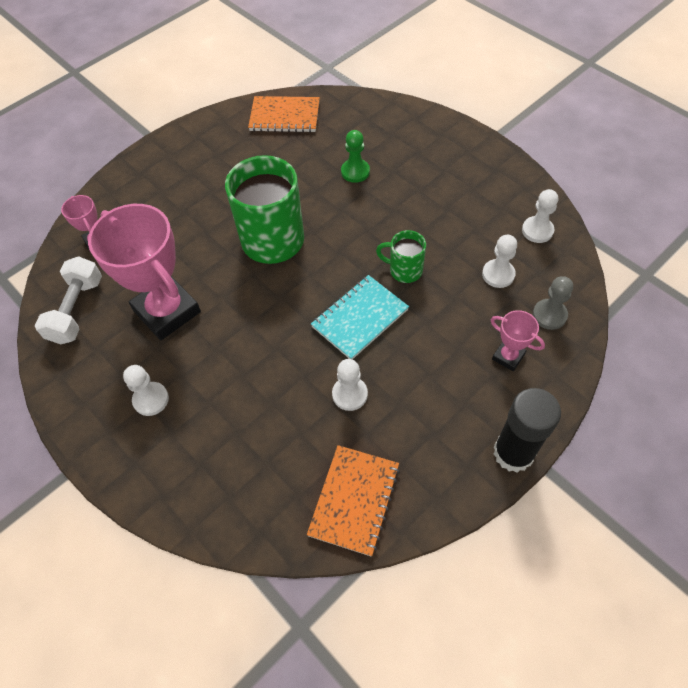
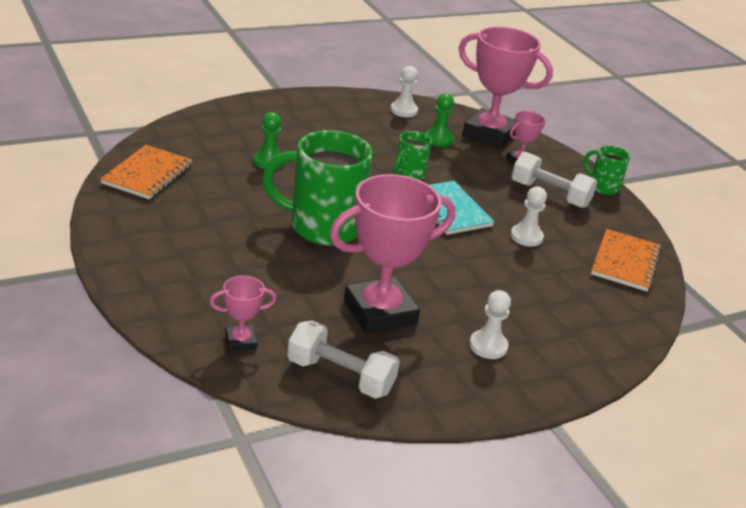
camera: 80 degrees left, 25 degrees down
(354, 500) = (625, 262): orange notebook -> orange notebook turned 75 degrees clockwise
(453, 400) = (550, 194): none -> white dumbbell
(498, 274) = (438, 139): white pawn -> green pawn
(513, 453) = (602, 187): black glue stick -> green mug
(549, 315) = (489, 134): grey pawn -> pink trophy

